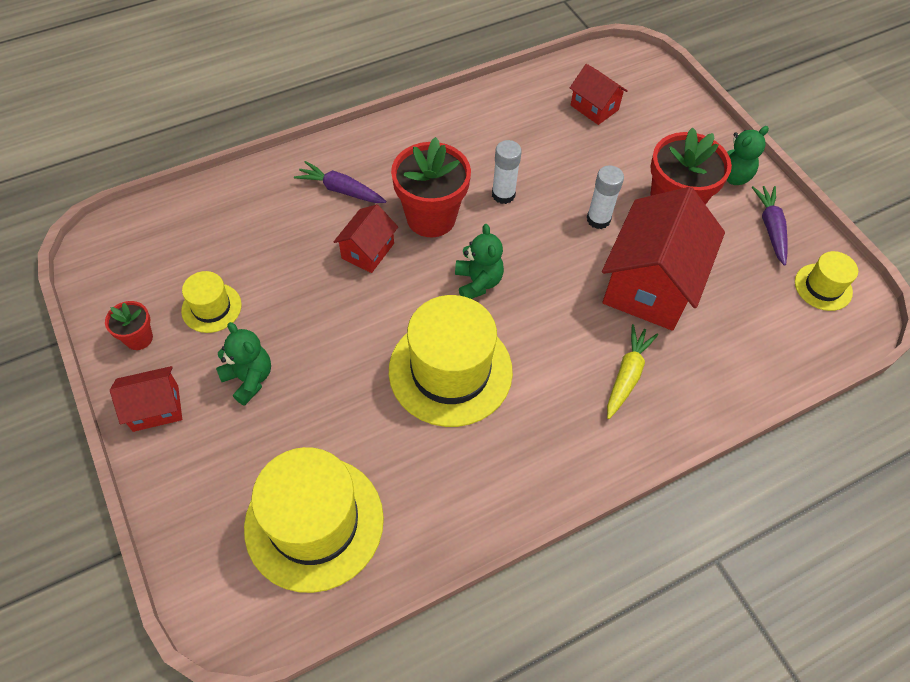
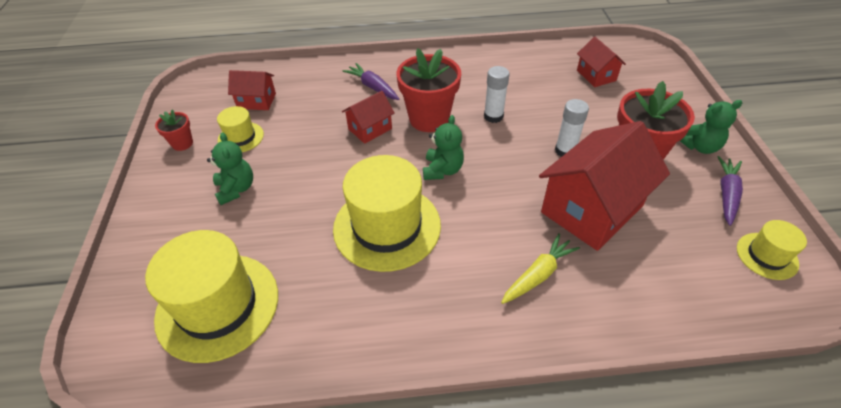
camera: 25 degrees right, 10 degrees down
(155, 408) = (163, 190): red house -> red house (256, 101)

